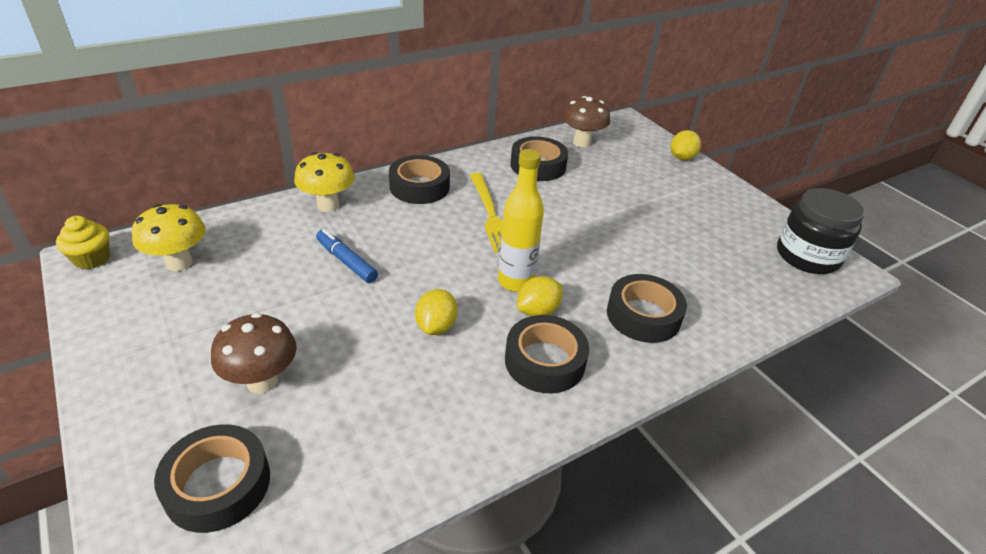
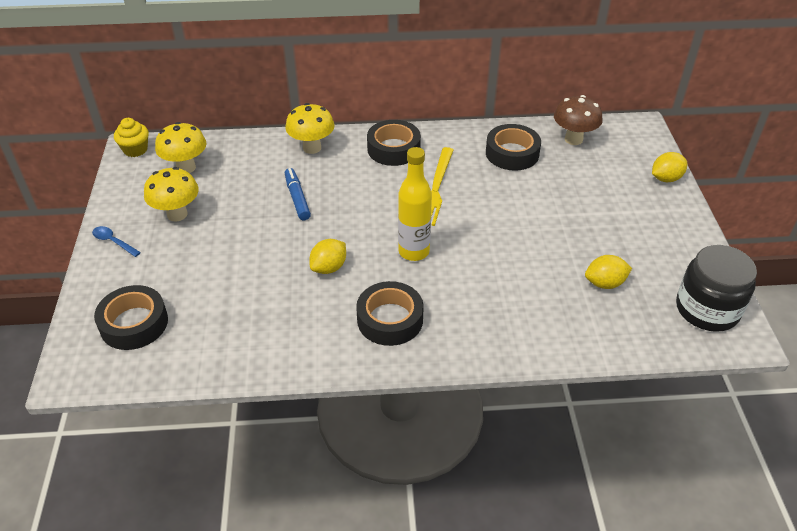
camera: 30 degrees right, 5 degrees up
(122, 382) = (113, 242): none -> blue spoon
(199, 321) = (177, 214): none -> yellow mushroom
(262, 381) = (192, 268): brown mushroom -> none
(538, 311) = (413, 280): yellow lemon -> yellow lemon (605, 283)
(643, 315) = (498, 311): black tape -> none

